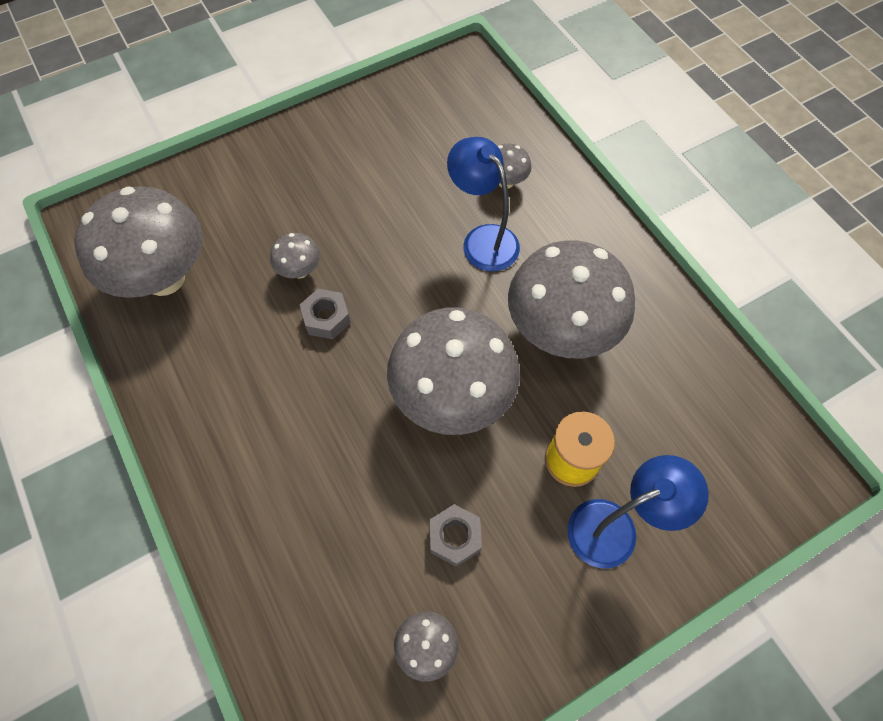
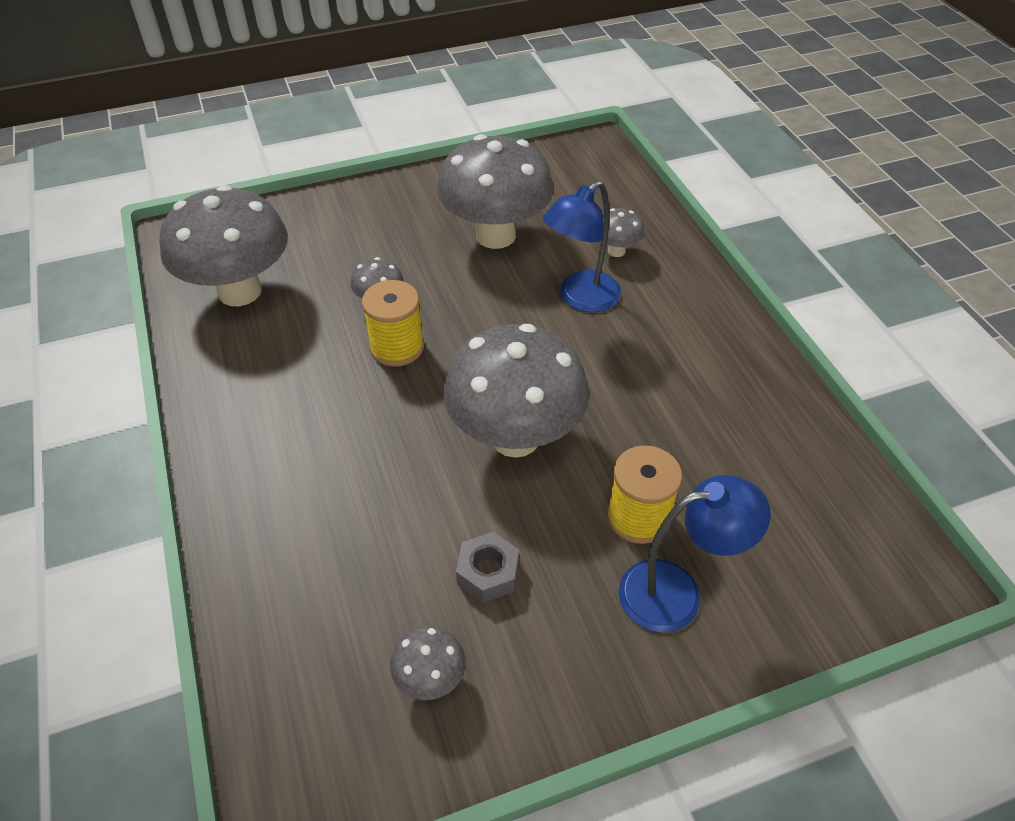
camera: 10 degrees right, 15 degrees down
(326, 318) = (397, 347): grey nut -> yellow spool
(483, 239) = (580, 298): blue lamp -> blue lamp turned 105 degrees counterclockwise
(560, 331) = (649, 392): grey mushroom -> grey mushroom (495, 235)

